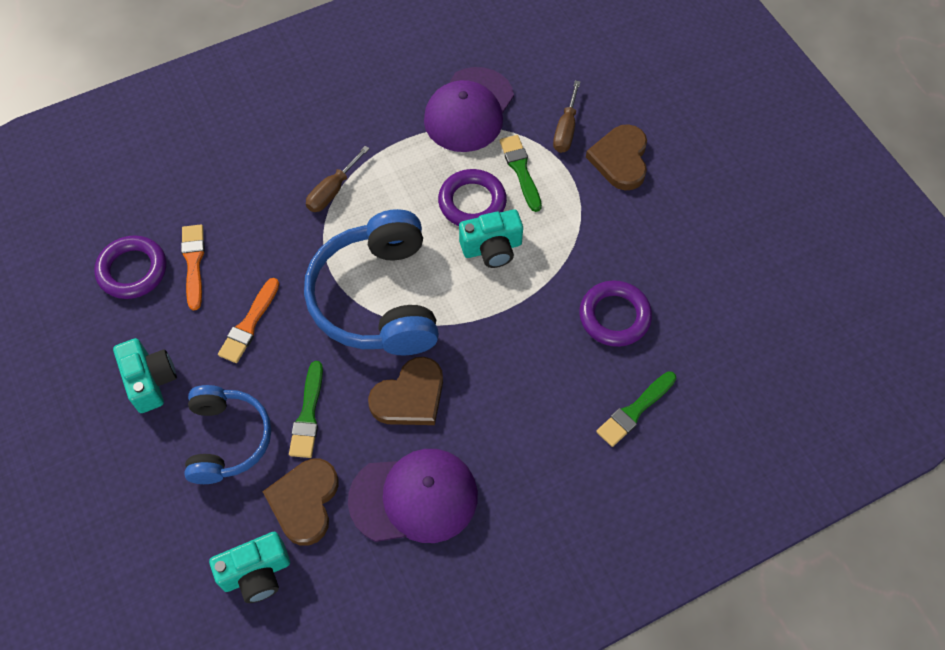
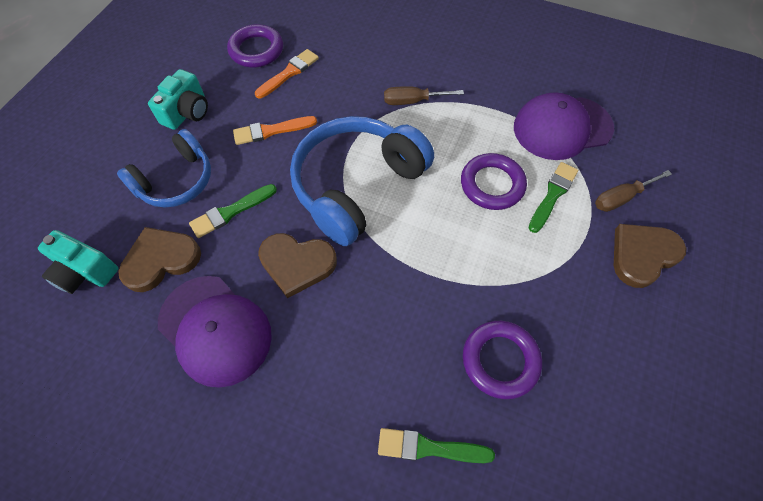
camera: 50 degrees right, 0 degrees up
(492, 248) = (469, 225): turquoise camera -> none

